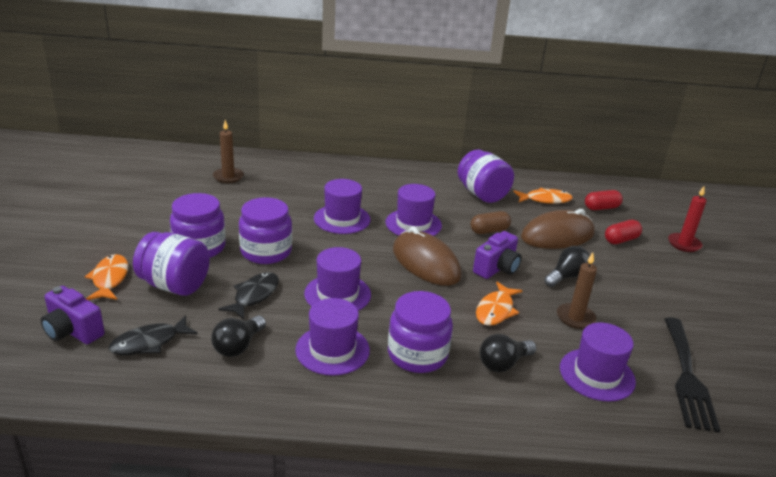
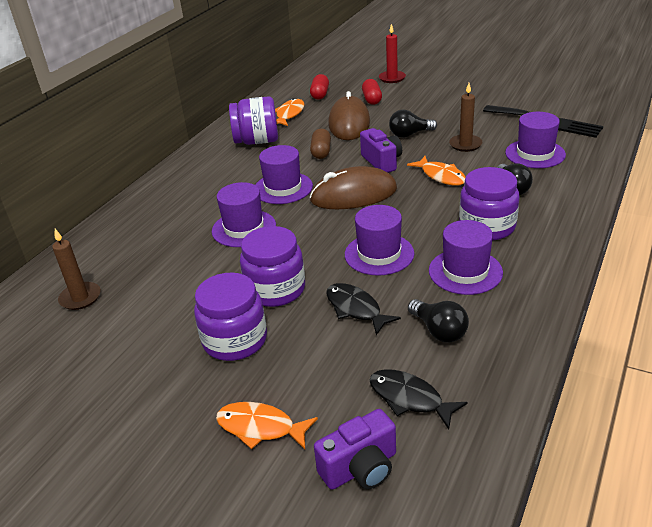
camera: 60 degrees left, 5 degrees up
(149, 343) = (409, 398): black fish -> black fish turned 135 degrees clockwise
(174, 285) = (305, 368): purple jar -> none
(566, 276) = (409, 134): black light bulb -> black light bulb turned 90 degrees counterclockwise

